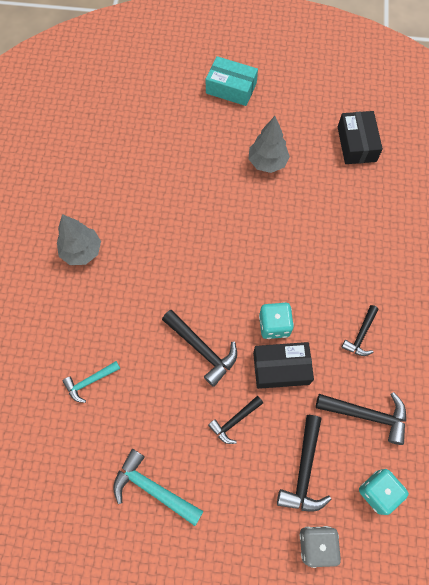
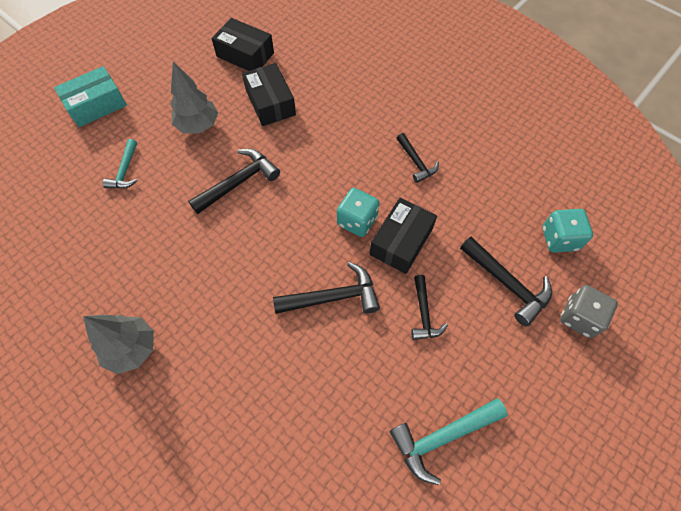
camera: 55 degrees left, 5 degrees down
(90, 382) = (284, 433): turquoise hammer -> turquoise hammer (125, 171)
(327, 194) = (270, 103): none -> black box
(367, 415) = (488, 203): black hammer -> black hammer (239, 182)

